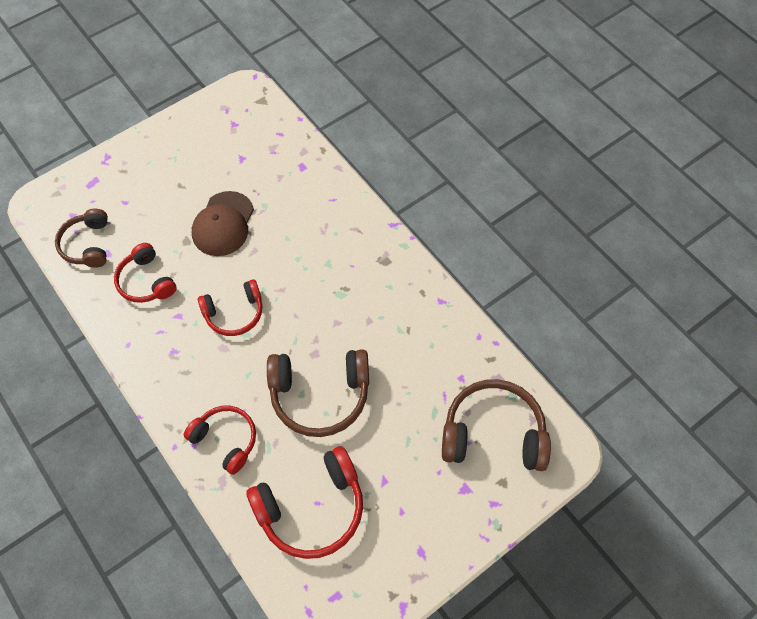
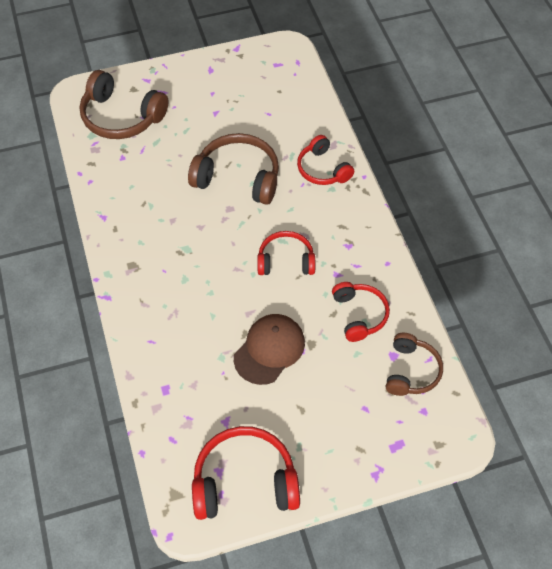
camera: 160 degrees left, 5 degrees down
(312, 508) = (274, 111): red headphones -> red headphones (244, 482)

